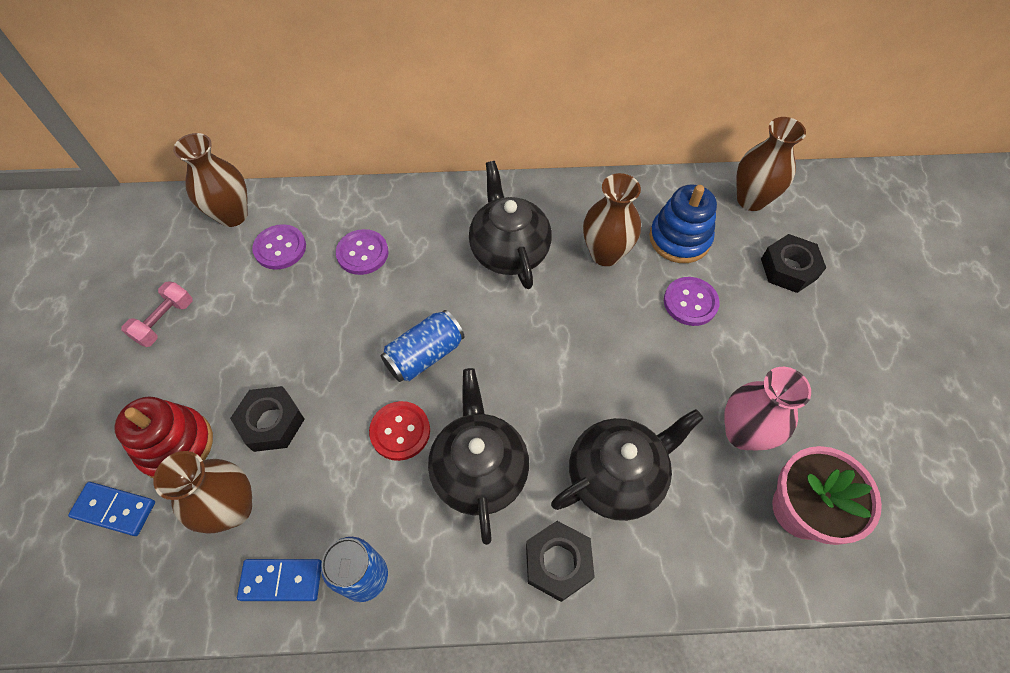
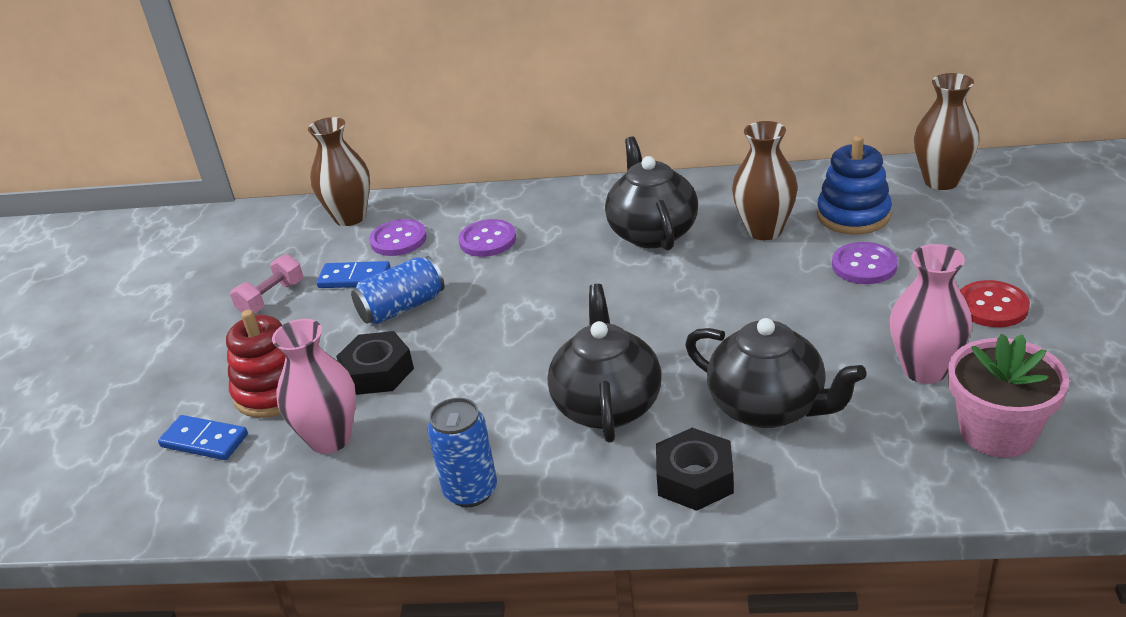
camera: 10 degrees right, 25 degrees down
(233, 509) = (330, 439): brown vase -> pink vase
(281, 580) = (378, 494): blue domino -> blue domino (354, 278)
(400, 431) = (519, 376): red button -> red button (992, 306)
(424, 355) = (551, 316): blue can -> blue can (402, 308)
(617, 476) = (769, 407): black teapot -> black teapot turned 60 degrees clockwise
(788, 268) = (986, 234): black nut -> none

